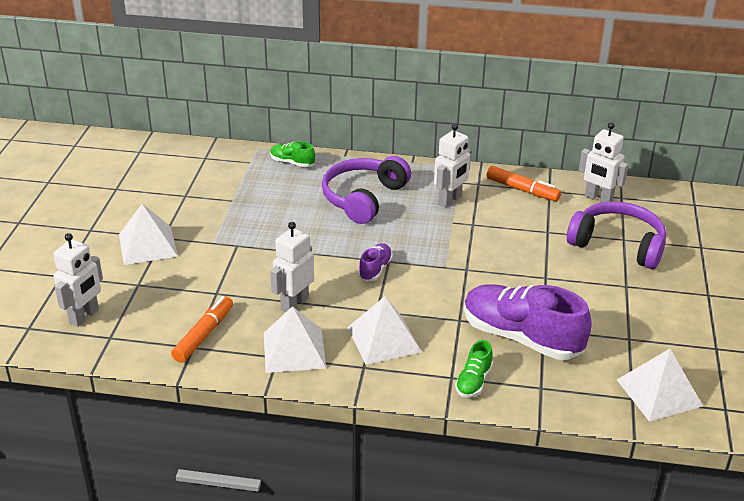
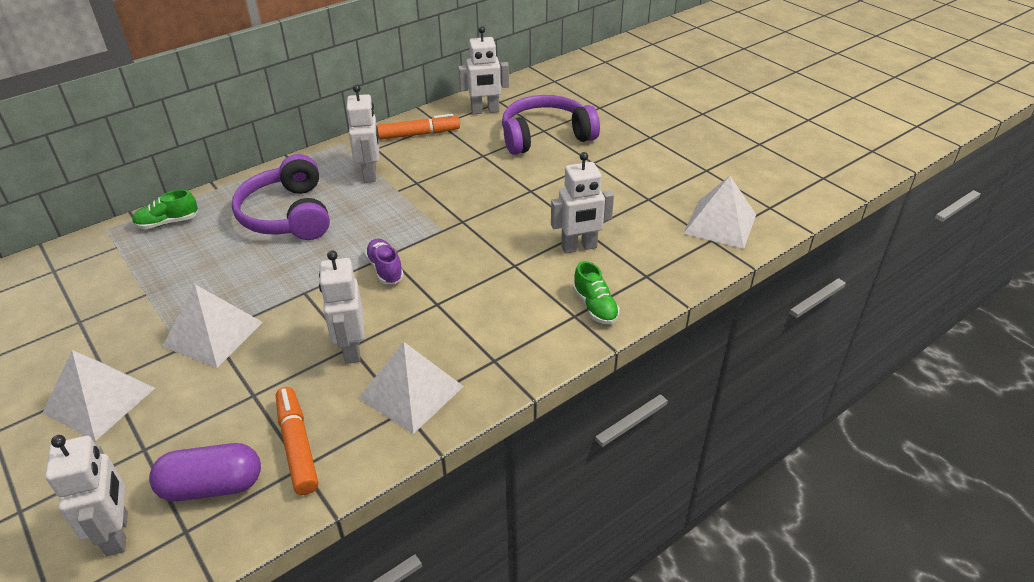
camera: 45 degrees left, 5 degrees up
(144, 325) = (212, 486): none -> purple capsule
(384, 339) = (477, 324): white pyramid -> white pyramid (213, 334)
(521, 337) = (579, 247): purple shoe -> white robot

